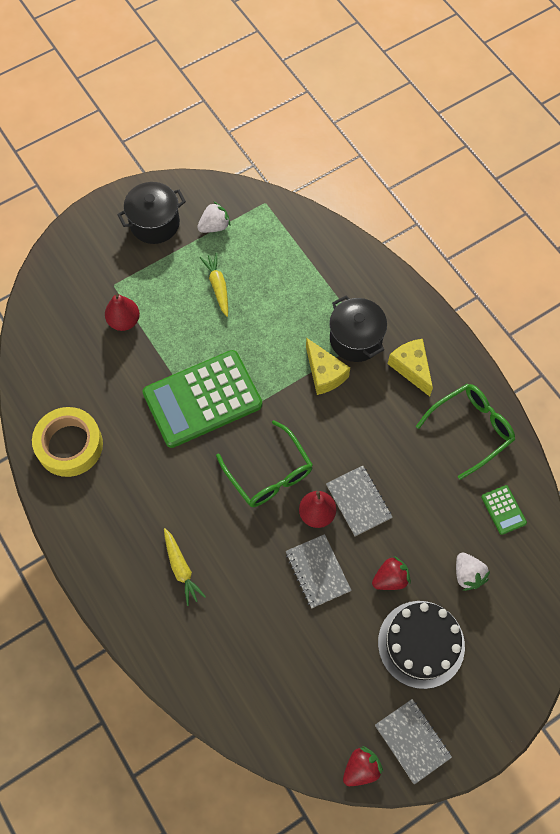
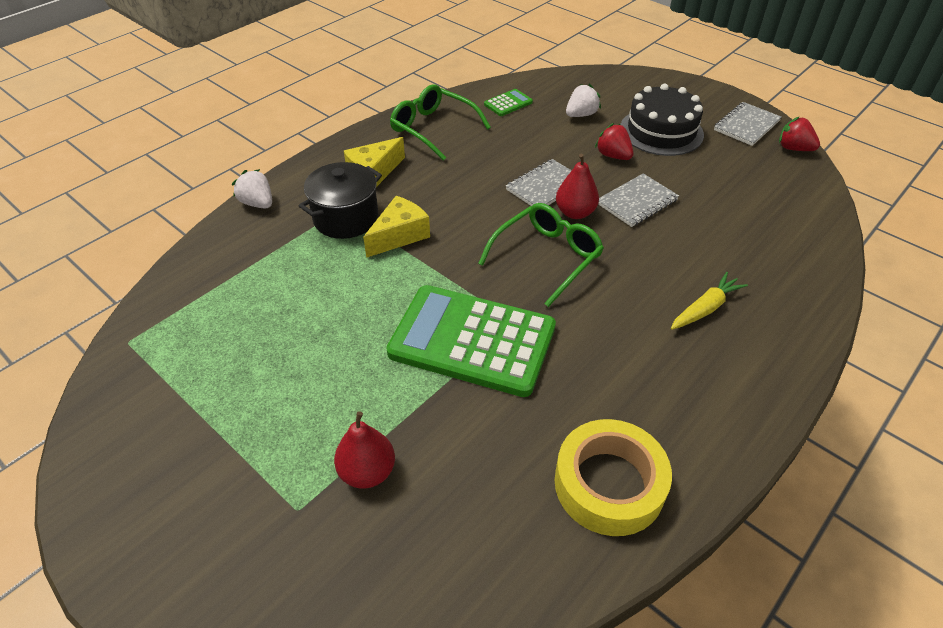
camera: 105 degrees left, 20 degrees down
(154, 223) = (162, 481): black pot -> none
(202, 399) = (472, 340): green calculator -> green calculator turned 150 degrees clockwise
(214, 226) = (171, 394): white strawberry -> white strawberry (257, 203)
(218, 286) = (285, 364): yellow carrot -> none

